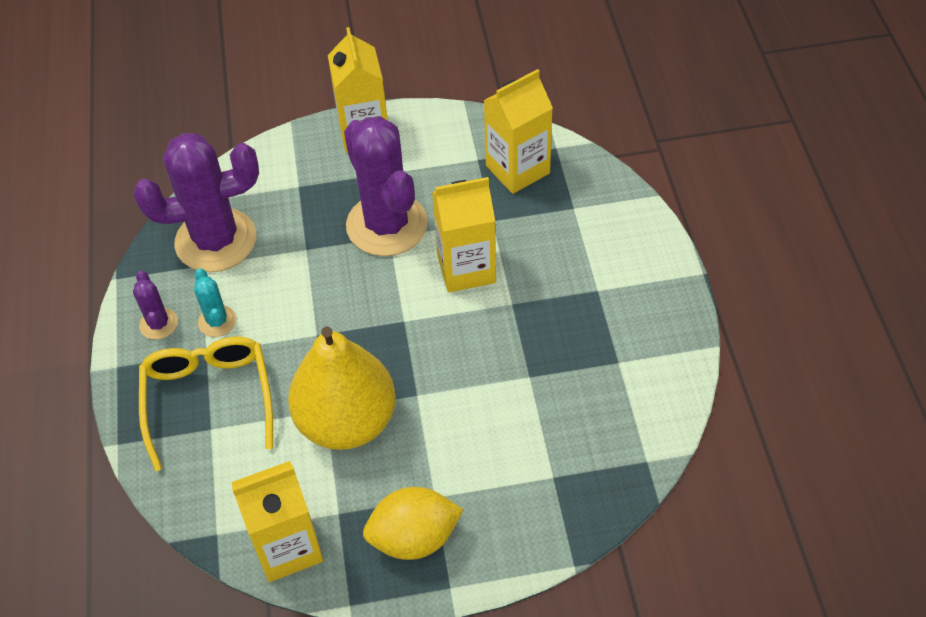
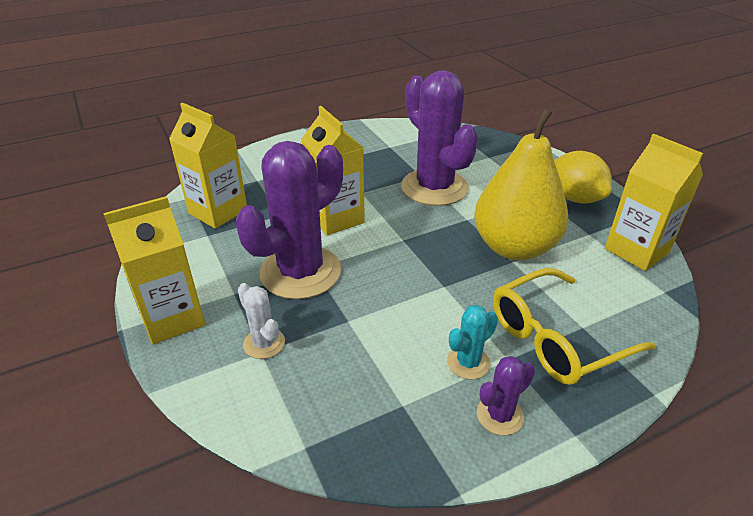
camera: 110 degrees left, 15 degrees down
(216, 240) = (362, 403): purple cactus -> purple cactus (434, 187)
(306, 189) = (264, 343): none -> white cactus

